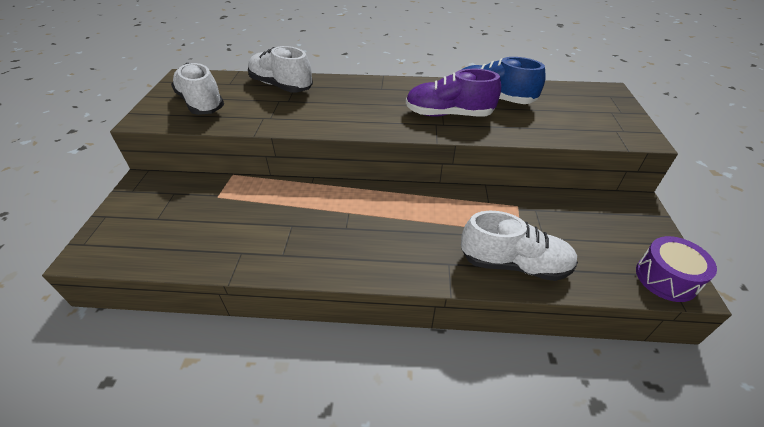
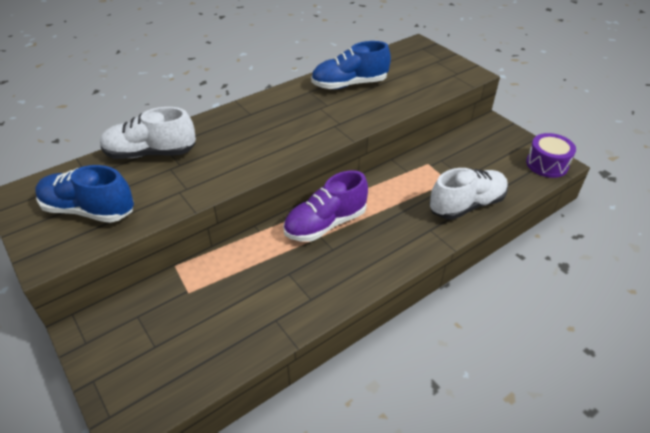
camera: 40 degrees left, 0 degrees up
(201, 103) = (89, 210): white shoe -> blue shoe
(449, 114) = (334, 113): purple shoe -> purple shoe (325, 224)

